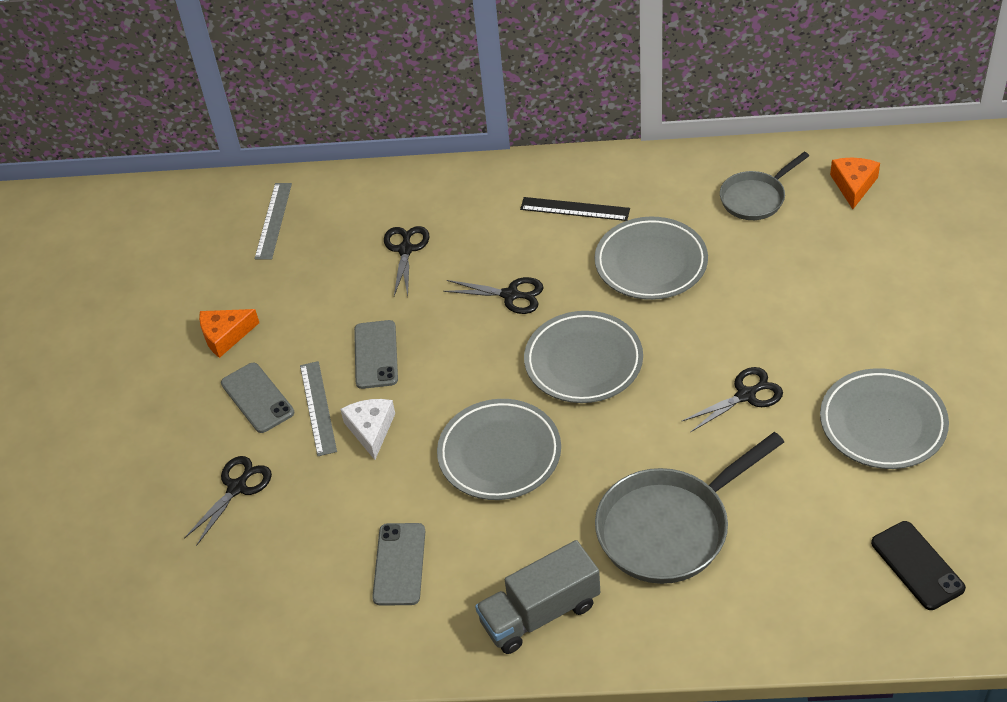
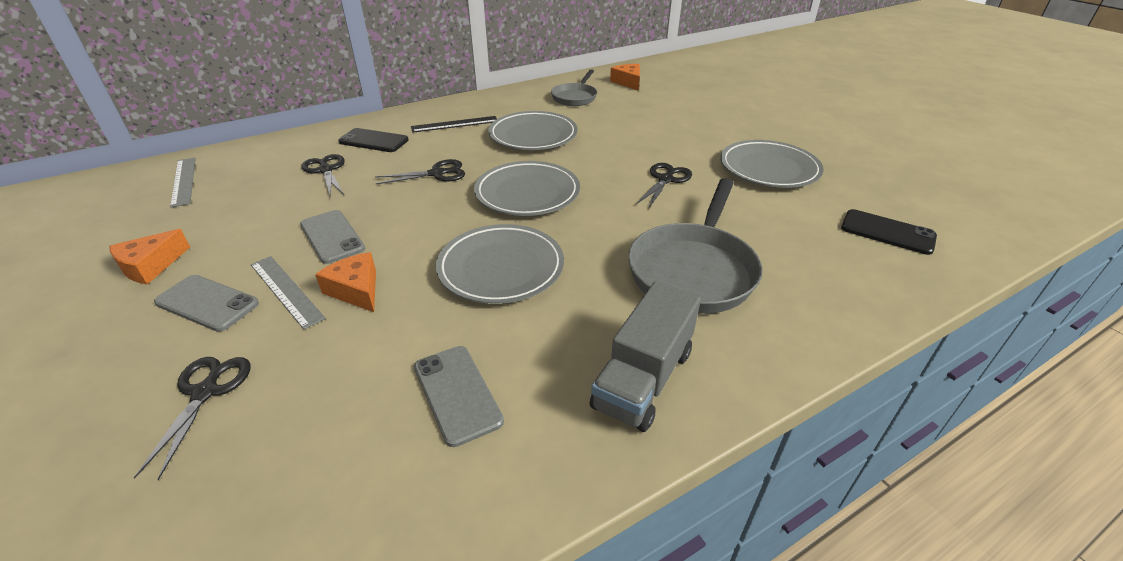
camera: 35 degrees left, 10 degrees down
(371, 430) = (356, 290): white cheese -> orange cheese
(472, 212) = (373, 141): none -> black phone

